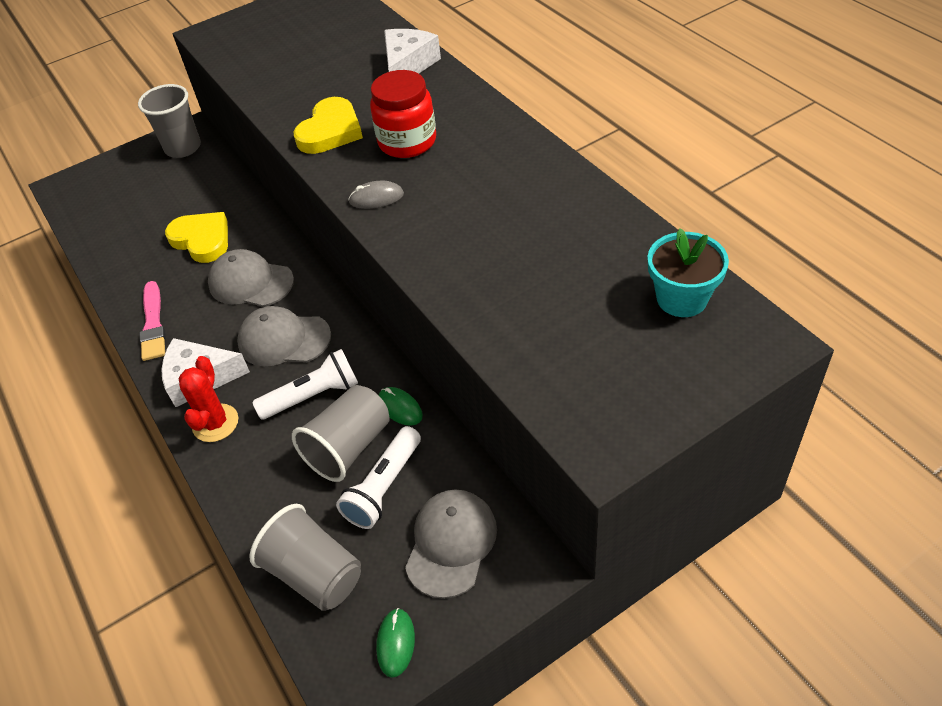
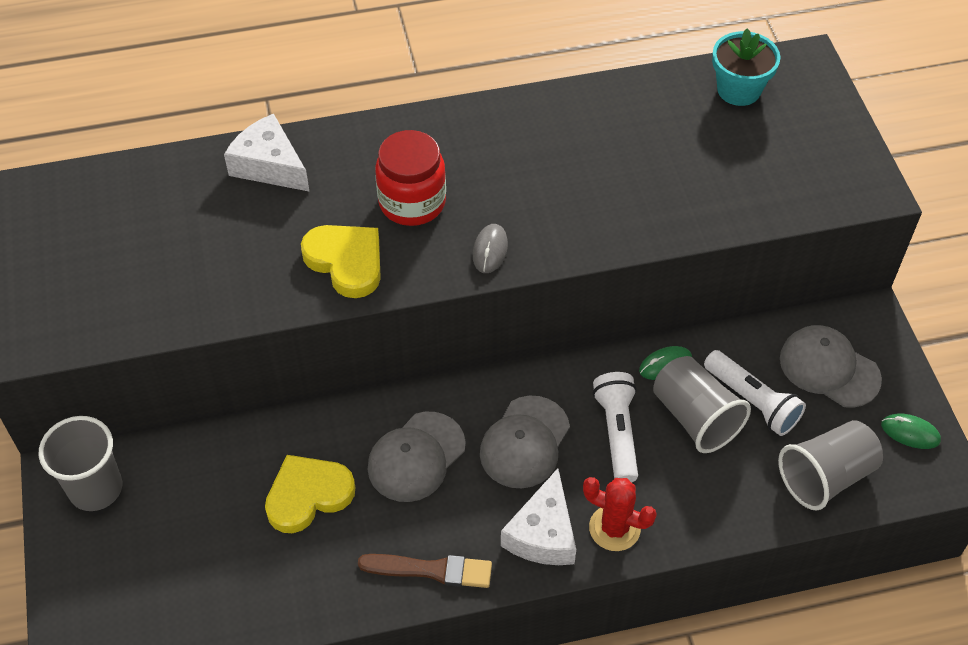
camera: 75 degrees left, 5 degrees up
(153, 324) = (430, 570): pink brush -> brown brush

